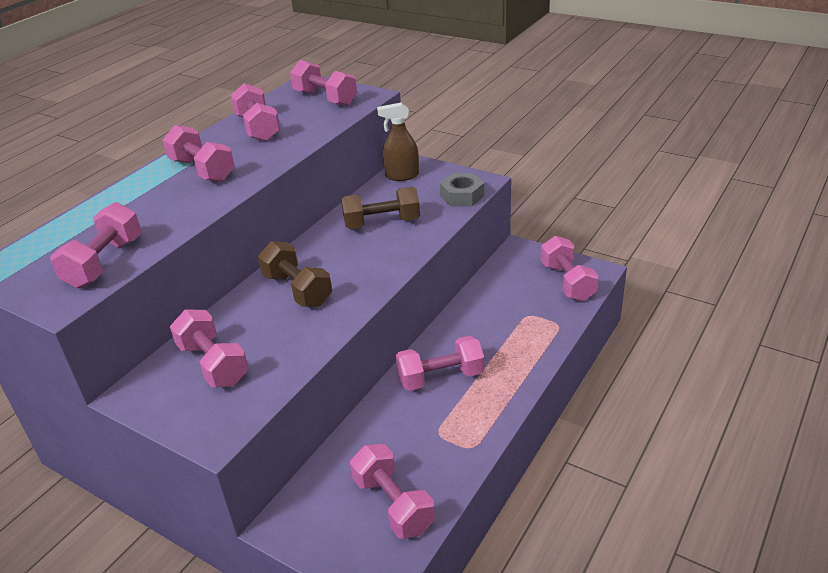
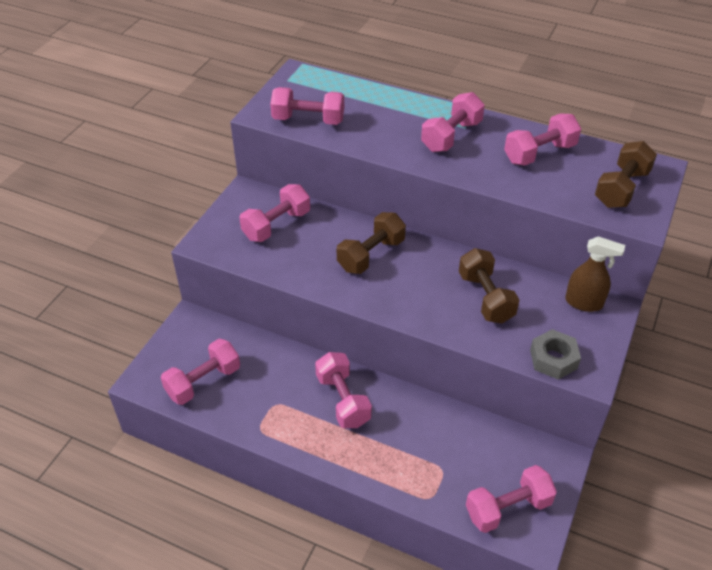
camera: 80 degrees right, 10 degrees up
(325, 98) = (621, 188): pink dumbbell -> brown dumbbell
(402, 176) = (584, 303): brown spray bottle -> brown spray bottle turned 120 degrees clockwise

